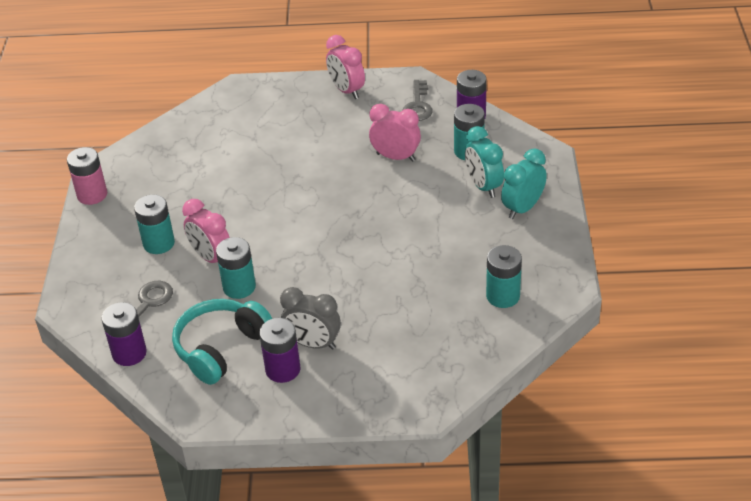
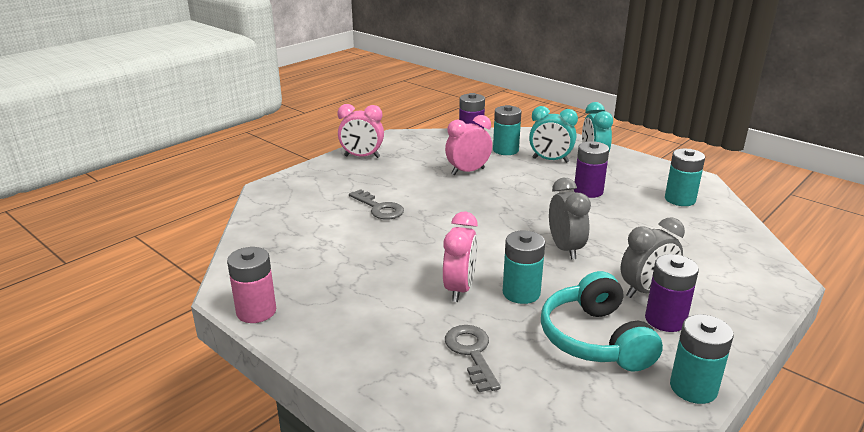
camera: 50 degrees left, 15 degrees down
(129, 353) = (534, 400): purple battery -> purple battery (588, 191)
(159, 243) = (394, 307): turquoise battery -> turquoise battery (693, 388)
(211, 258) = (459, 289): pink clock -> pink clock turned 75 degrees counterclockwise
(327, 276) = (565, 249): none -> grey clock
(418, 105) = (427, 144): grey key -> grey key (379, 208)

